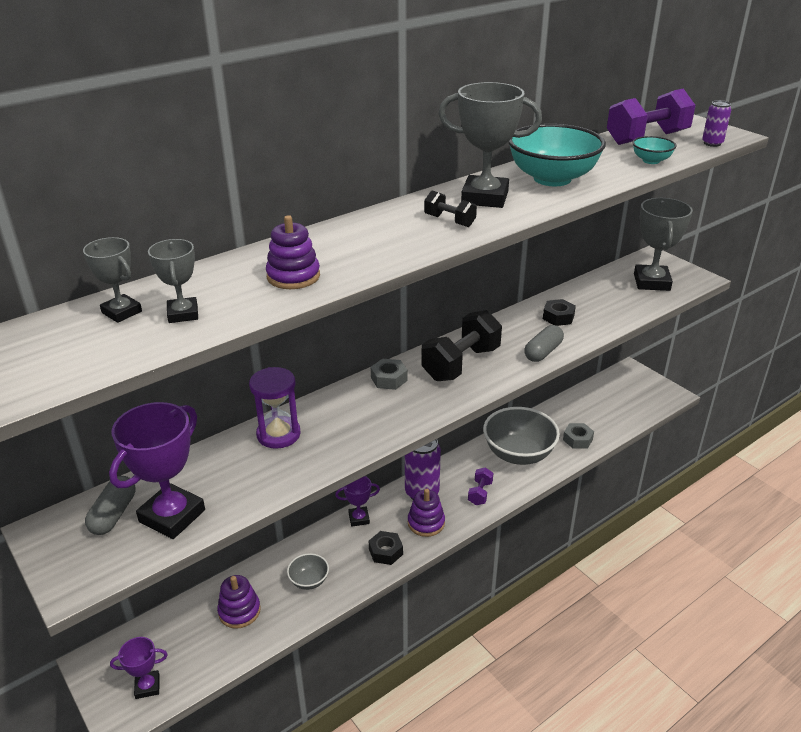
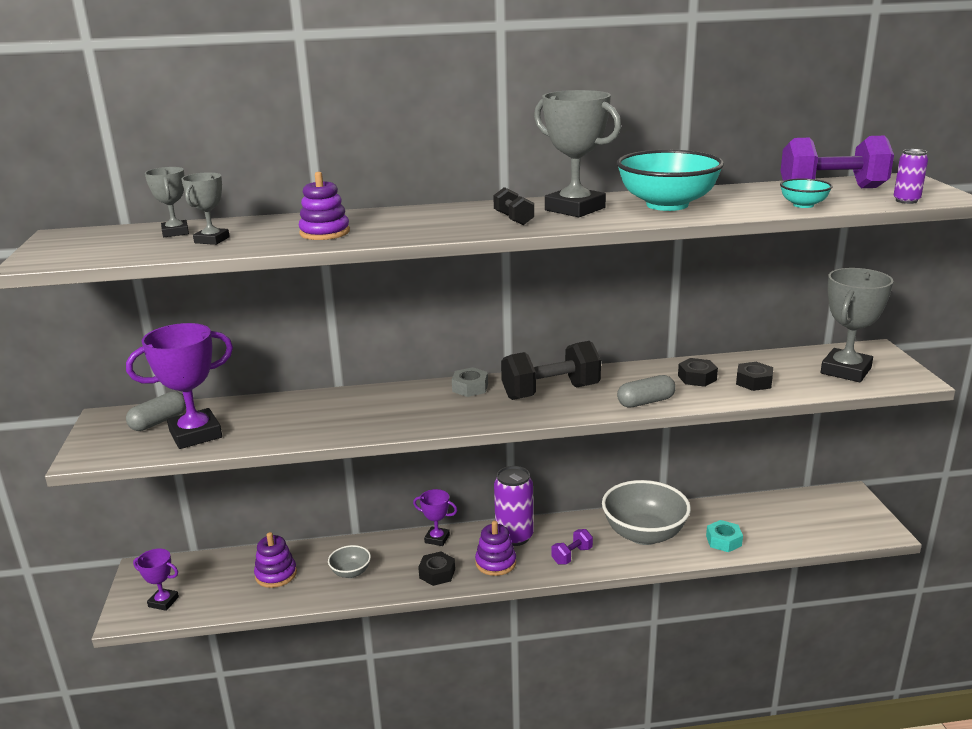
camera: 30 degrees right, 10 degrees down
(278, 434) = (333, 403): purple hourglass -> none
(577, 439) = (723, 541): grey nut -> turquoise nut
(601, 310) = (754, 382): none -> black nut

